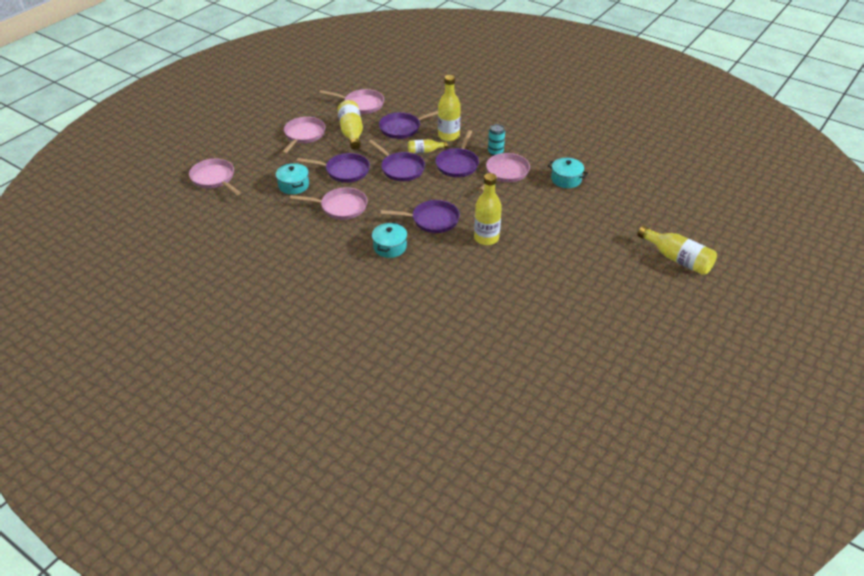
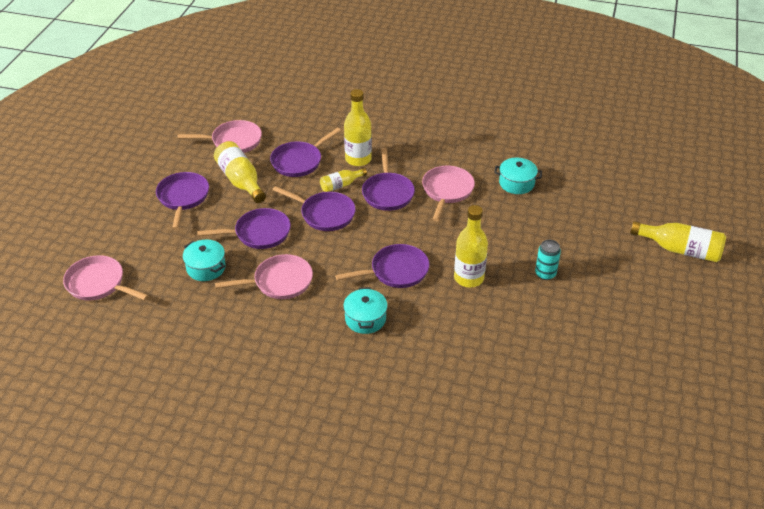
camera: 20 degrees left, 0 degrees up
(303, 135) = (183, 198): pink pan -> purple pan
(495, 152) = (422, 167): turquoise can -> turquoise can (545, 274)

